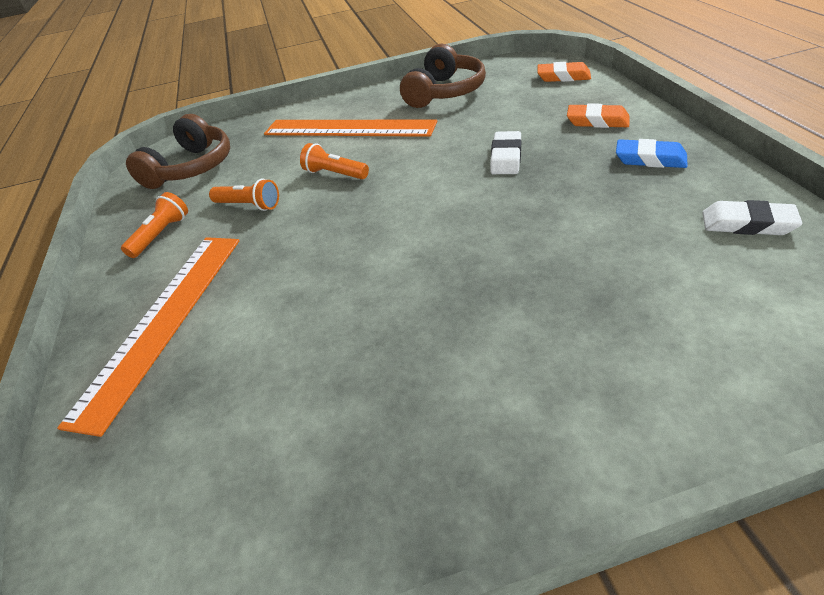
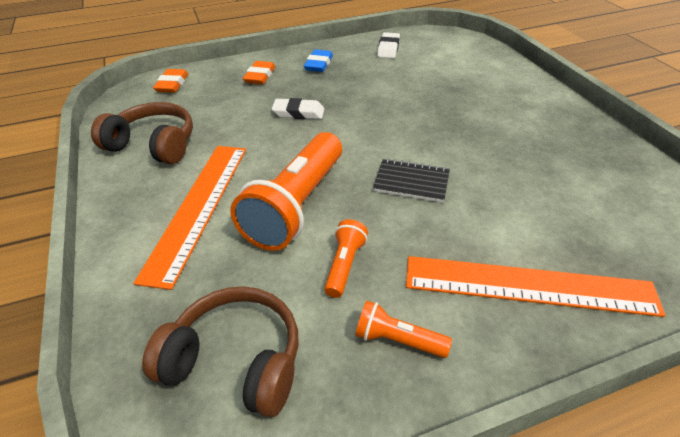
camera: 100 degrees left, 0 degrees up
(335, 174) = (296, 206): orange flashlight -> orange flashlight, size x2.17
(350, 245) = (411, 182): none -> black notebook

